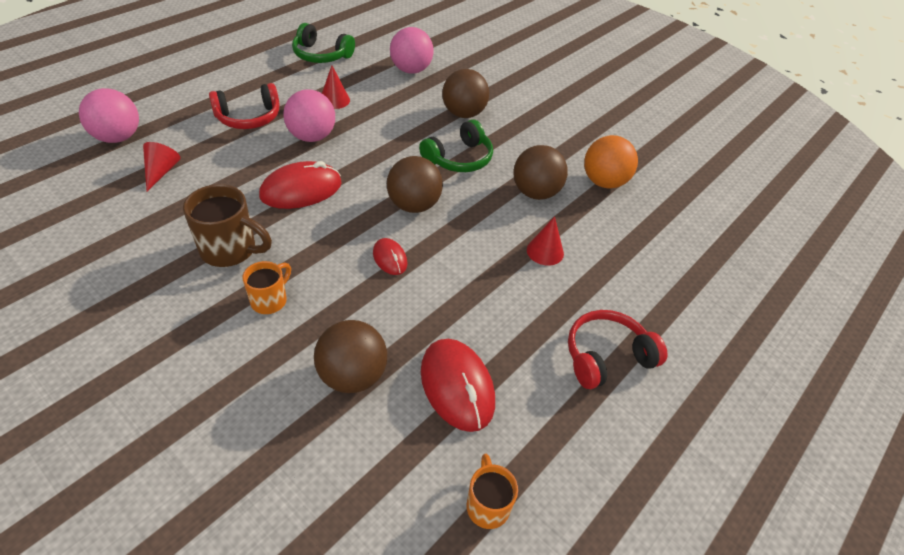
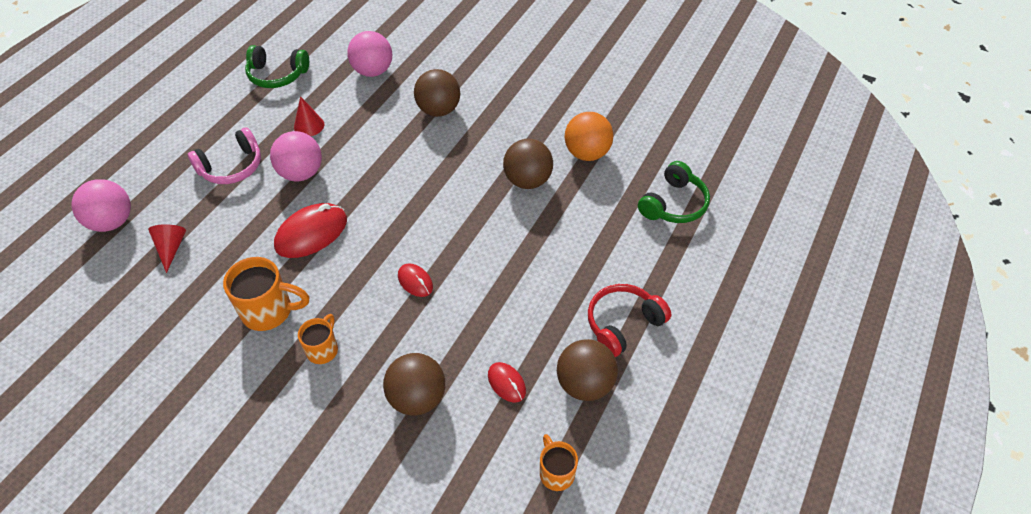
camera: 10 degrees left, 5 degrees up
(230, 250) = (269, 311): brown mug -> orange mug
(249, 117) = (232, 167): red headphones -> pink headphones
(414, 205) = (420, 222): brown ball -> brown ball (584, 384)
(457, 386) = (506, 383): red mouse -> red mouse, size x0.54
(459, 159) = (448, 162): green headphones -> green headphones (673, 204)
(545, 251) = (550, 239): red cone -> none

